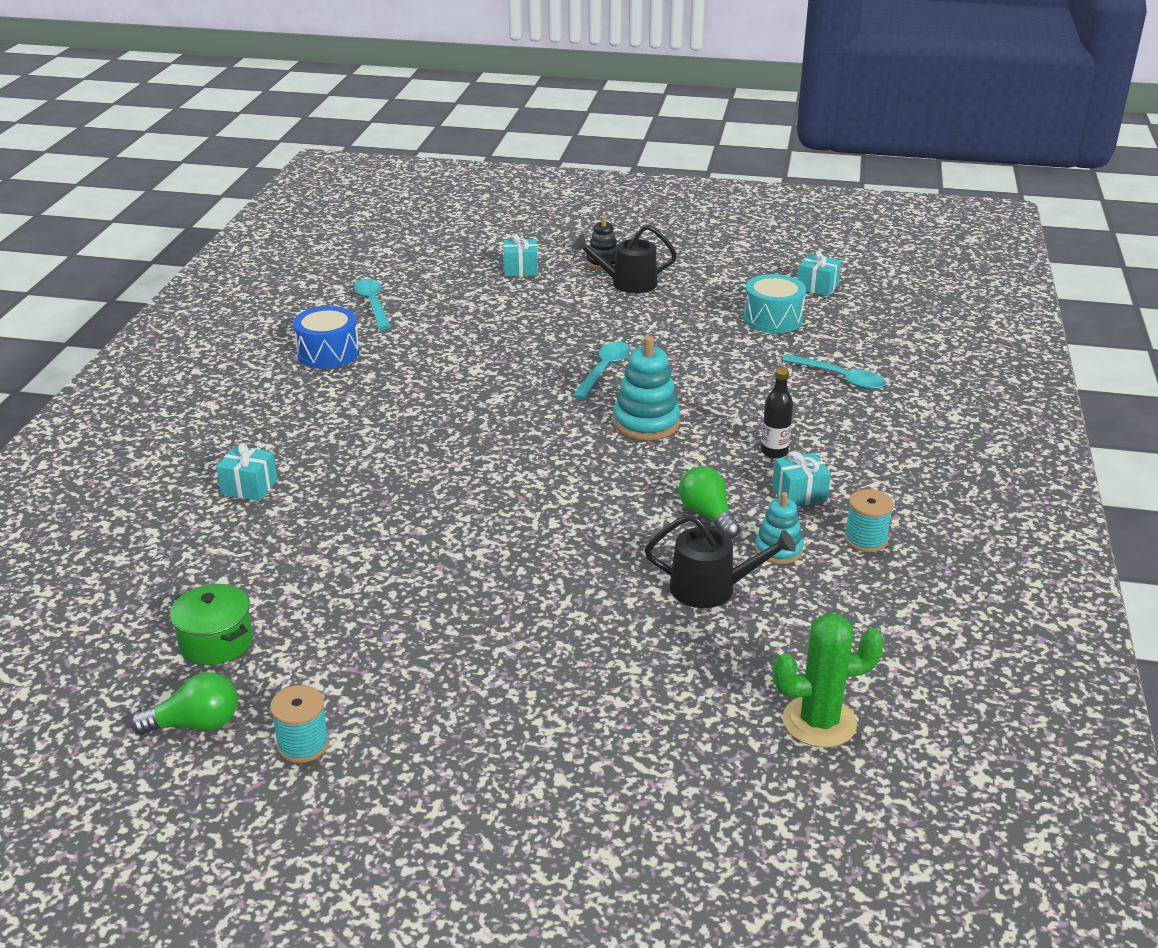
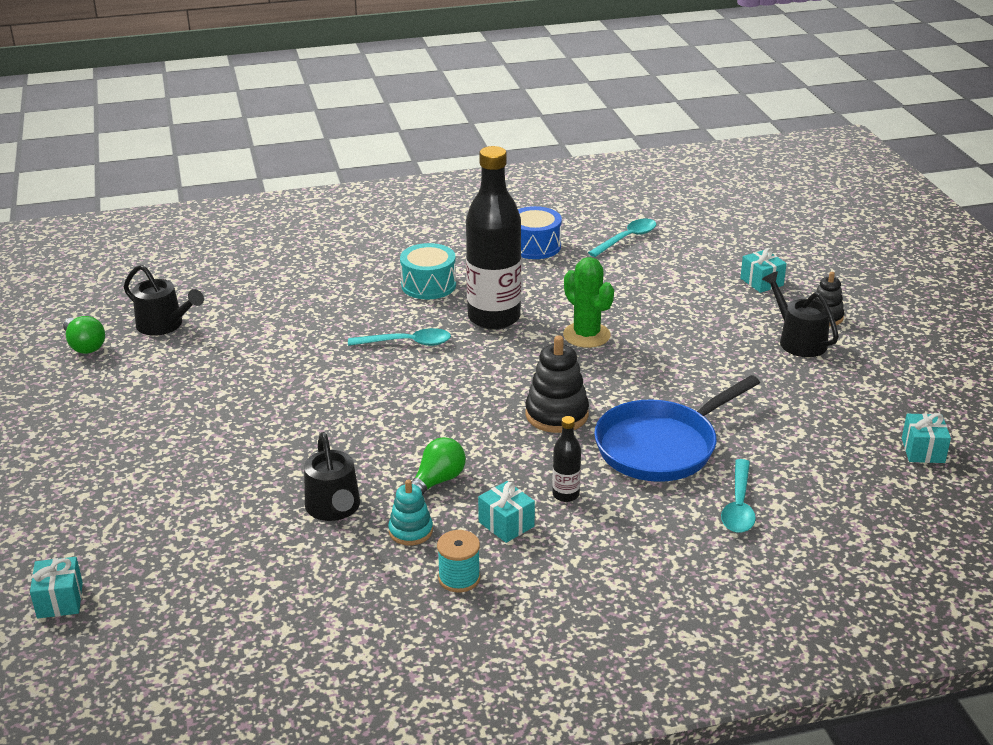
camera: 65 degrees right, 0 degrees up
(216, 642) = (164, 325): green pot -> black watering can
(249, 487) = (335, 278): turquoise gift -> turquoise gift (60, 600)
(303, 744) = (80, 388): turquoise spool -> none
(443, 411) = (494, 318): none -> black bottle
(604, 370) = (625, 371): turquoise spoon -> turquoise spoon (407, 343)
(646, 423) = (556, 414): turquoise stacking toy -> black stacking toy
(734, 387) = (661, 446): none -> blue pan
(773, 319) = (819, 438): turquoise drum -> turquoise drum (428, 285)
(819, 722) = (190, 602): green cactus -> green cactus (586, 335)

